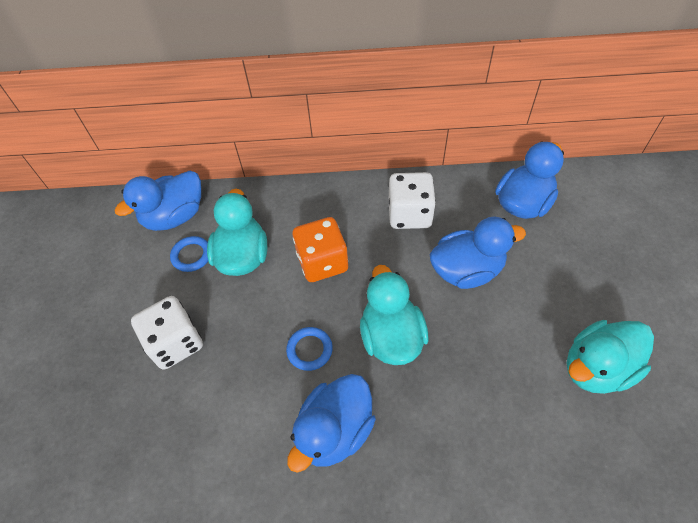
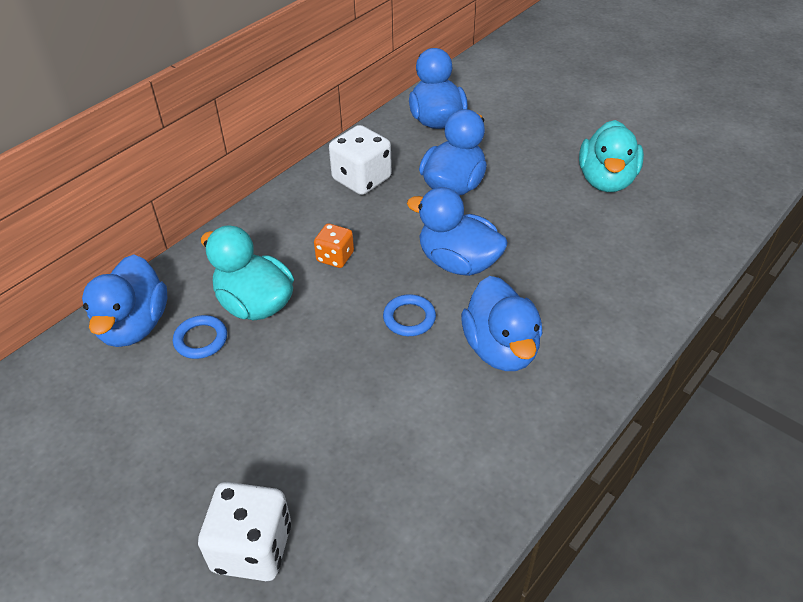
camera: 50 degrees left, 10 degrees down
(175, 343) = (284, 408): white dice -> white dice (252, 548)
(322, 262) = (335, 257): orange dice -> orange dice, size x0.59
(391, 337) = (458, 262): turquoise duck -> blue duck

